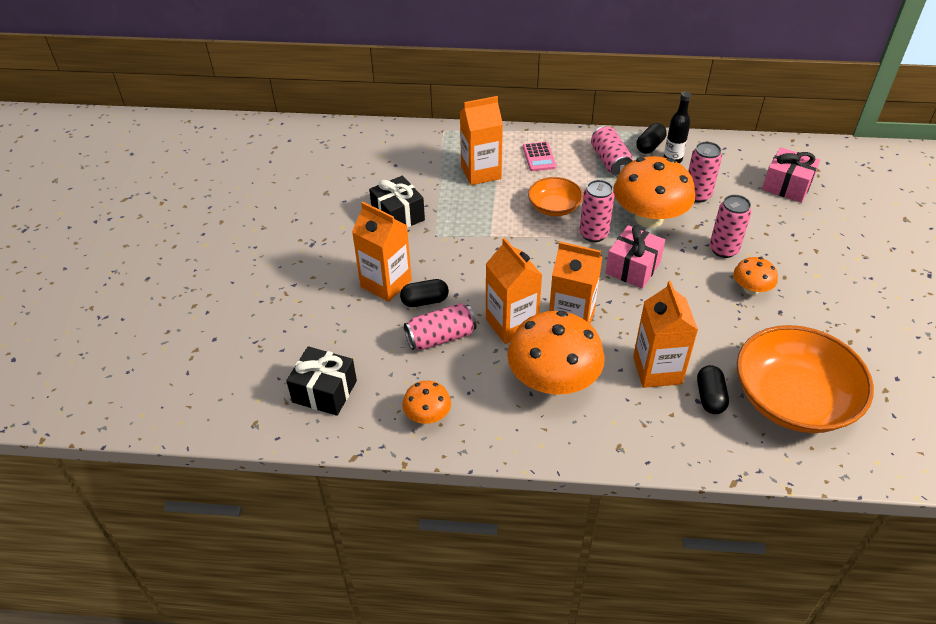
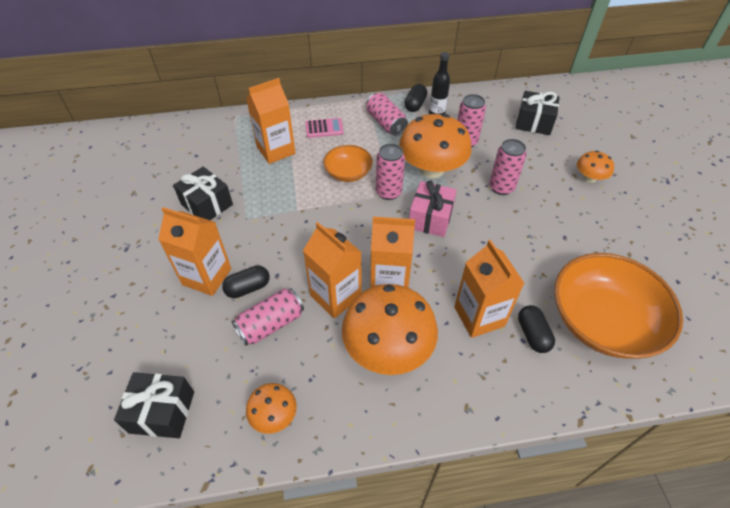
camera: 15 degrees left, 5 degrees up
(539, 157) = (324, 128): pink calculator -> pink calculator turned 75 degrees counterclockwise
(751, 289) = (534, 220): orange mushroom -> orange mushroom (589, 178)
(787, 186) = (534, 122): pink gift -> black gift

